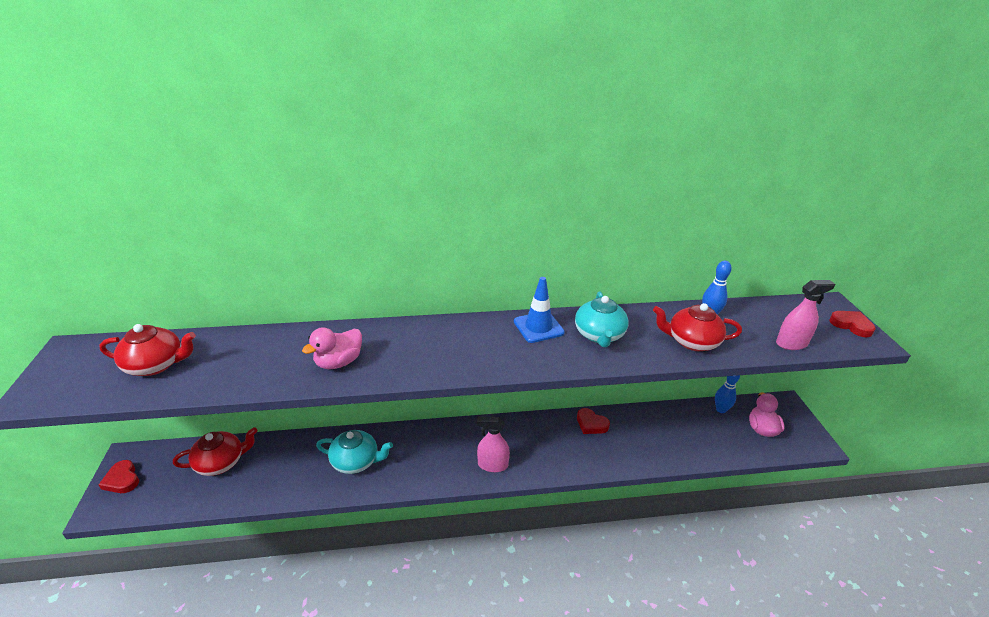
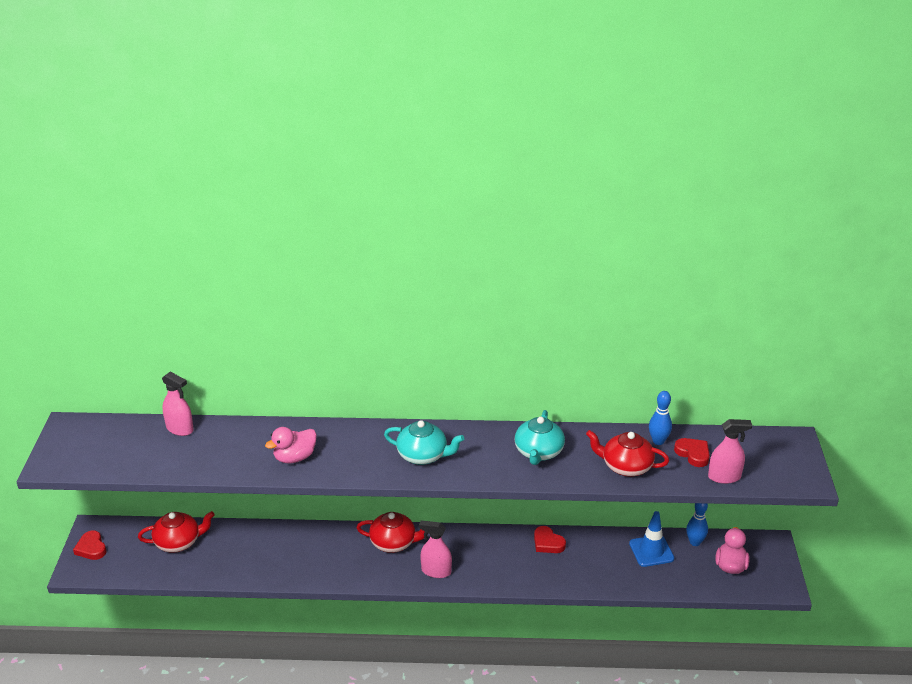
camera: 10 degrees right, 0 degrees up
(156, 365) = (141, 446): red teapot -> red teapot (394, 543)
(205, 342) = (180, 429): none -> pink spray bottle
(356, 461) = (304, 554): turquoise teapot -> turquoise teapot (423, 455)
(538, 327) = (483, 439): blue traffic cone -> blue traffic cone (651, 551)
(851, 325) = (799, 464): red heart -> red heart (693, 454)

